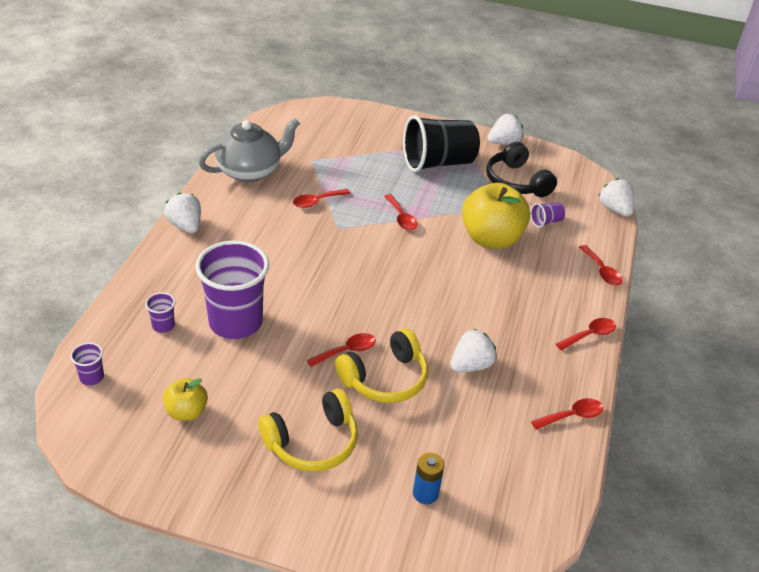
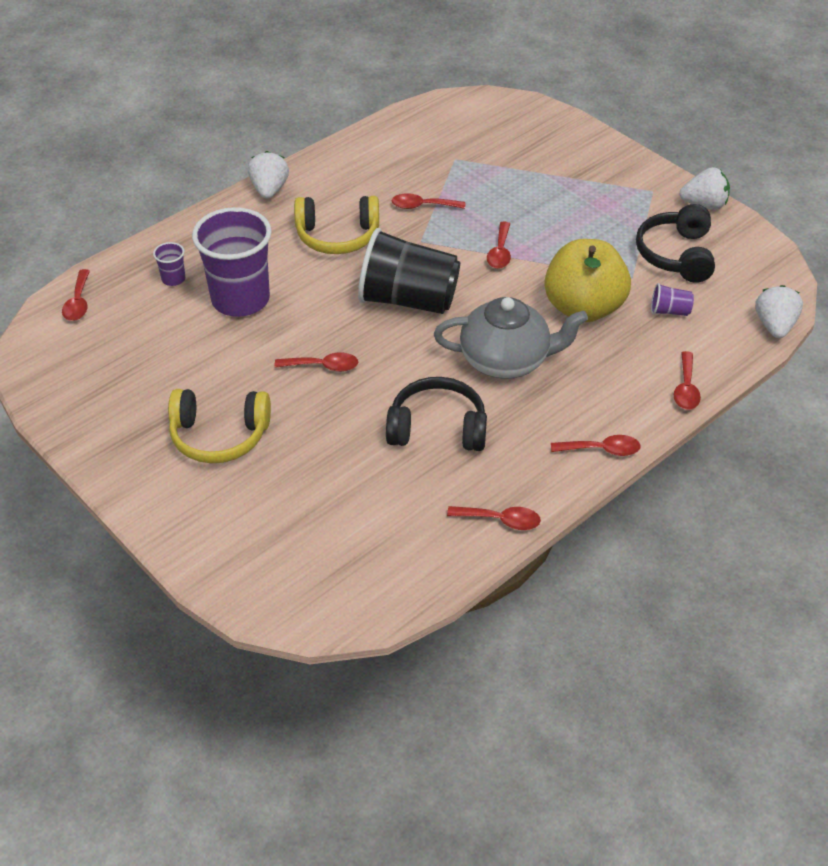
camera: 35 degrees right, 5 degrees up
(92, 377) = (78, 303): purple cup -> red spoon
(186, 412) = (132, 364): yellow apple -> none
(250, 171) = (379, 152): grey teapot -> grey teapot (506, 360)
(385, 378) = (338, 406): yellow headphones -> yellow headphones (337, 236)
(425, 493) = (283, 525): blue battery -> none
(438, 163) = (598, 205): black cup -> black cup (408, 300)
(470, 365) = (437, 428): white strawberry -> black headphones

